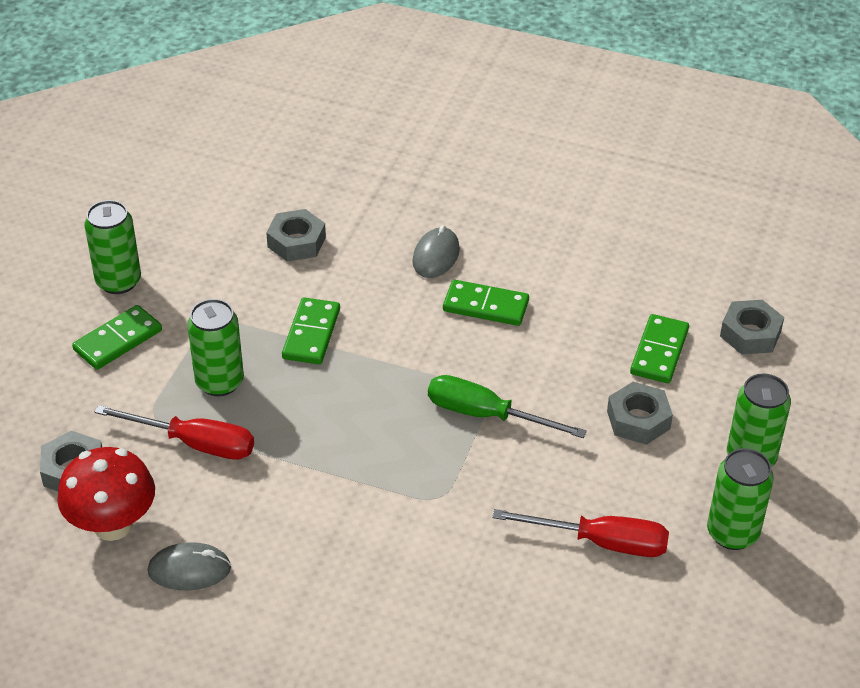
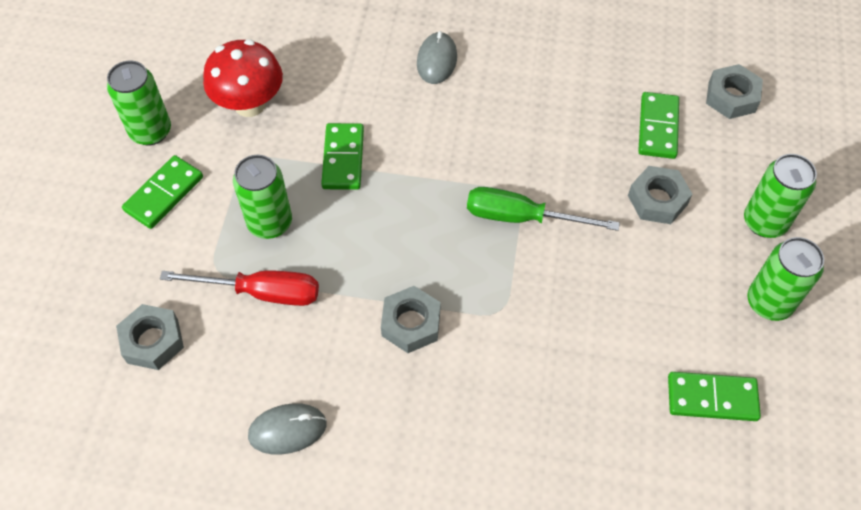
camera: 10 degrees left, 15 degrees up
(112, 525) = (203, 394): red mushroom -> red mushroom (249, 104)
(296, 242) = (307, 65): grey nut -> grey nut (411, 323)
(485, 306) = (493, 105): green domino -> green domino (712, 398)
(601, 542) = (657, 332): red screwdriver -> none

